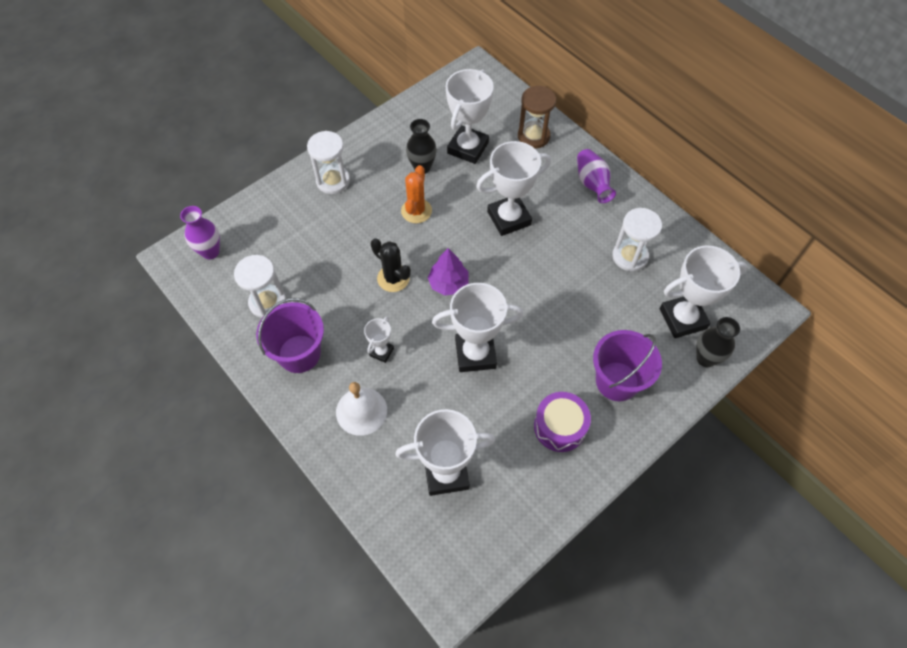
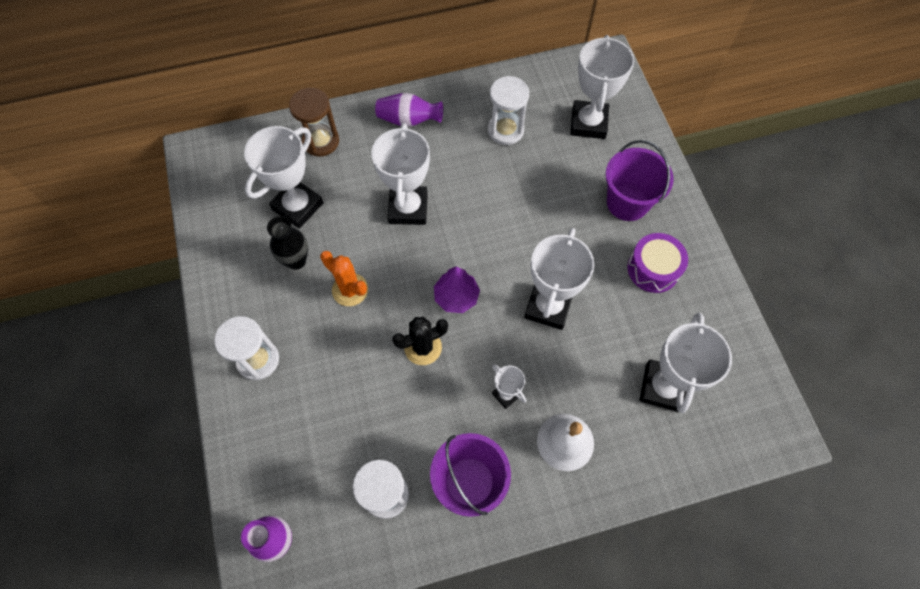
camera: 65 degrees left, 5 degrees up
(467, 148) = (298, 206): white trophy -> white trophy turned 75 degrees clockwise
(706, 358) = (634, 126): black vase -> none

